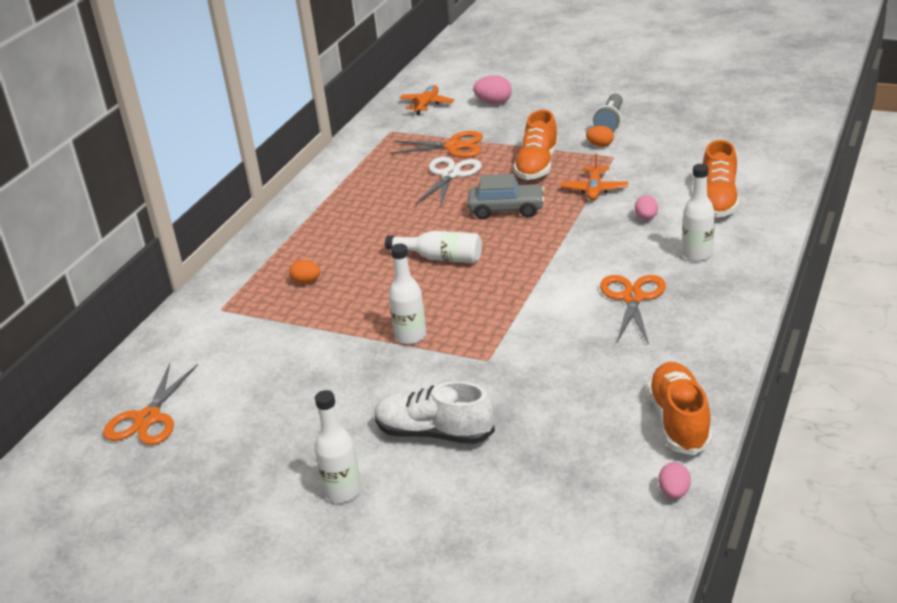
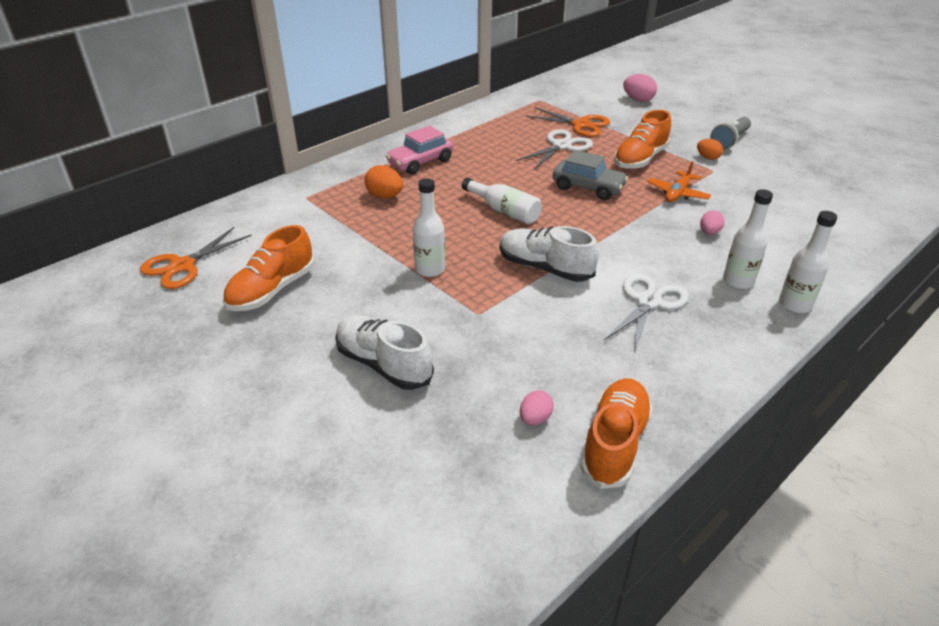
camera: 20 degrees right, 5 degrees up
(306, 281) = (385, 196): orange egg -> orange egg, size x1.50
(315, 235) = (420, 162): none -> pink car
(342, 491) = (269, 388): white bottle -> white bottle (795, 305)
(426, 105) = (582, 87): orange plane -> none
(519, 299) = (545, 268): none -> white shoe
(632, 298) = (648, 302): orange scissors -> white scissors
(674, 492) = (559, 520): pink egg -> pink egg (535, 418)
(718, 200) = (789, 238): orange shoe -> orange shoe (272, 290)

